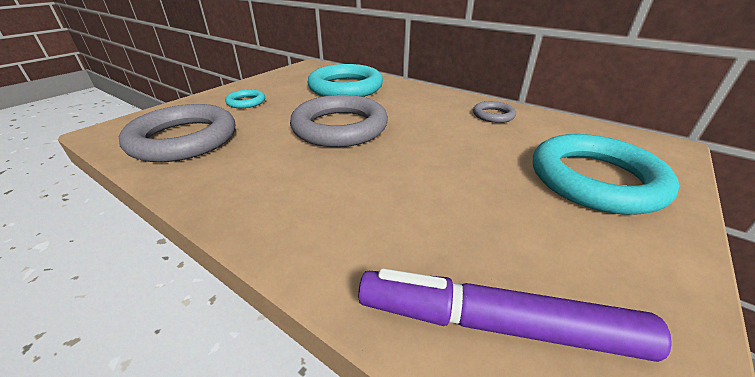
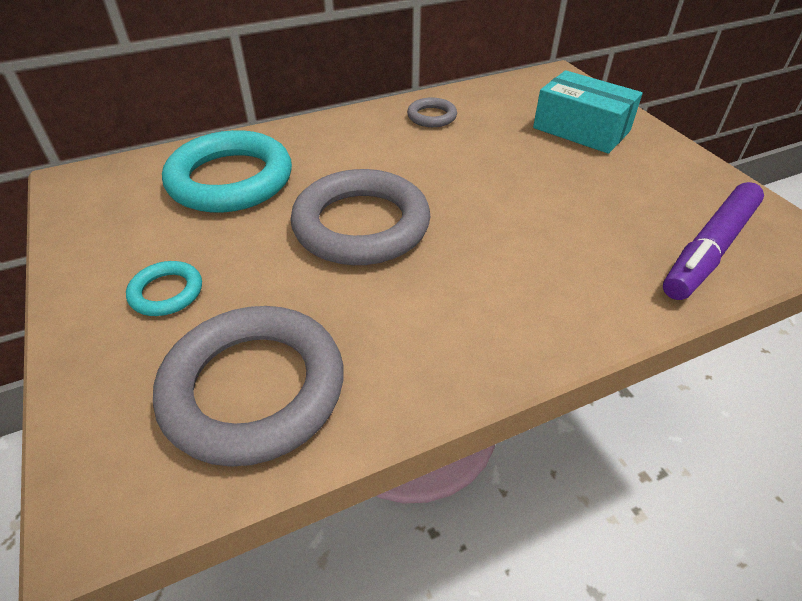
camera: 60 degrees left, 10 degrees up
(595, 180) = (581, 129): turquoise ring -> turquoise box

